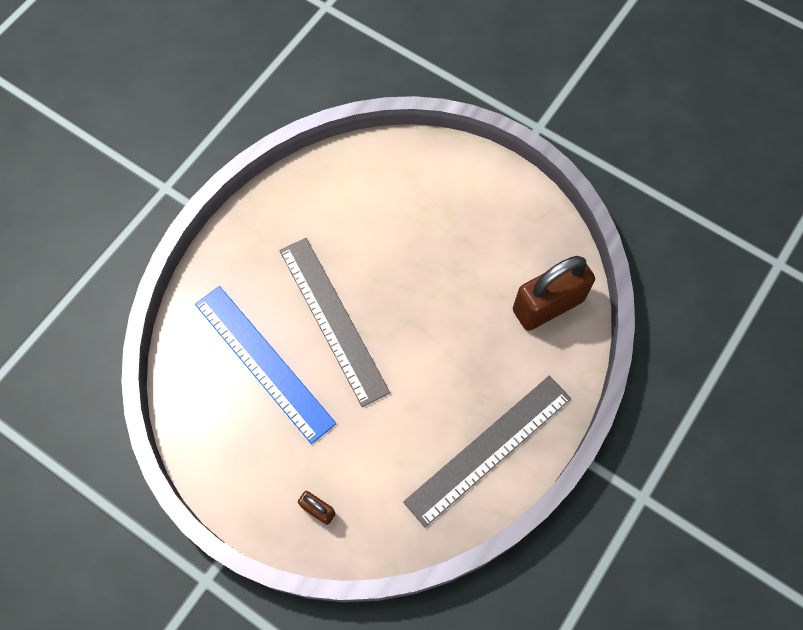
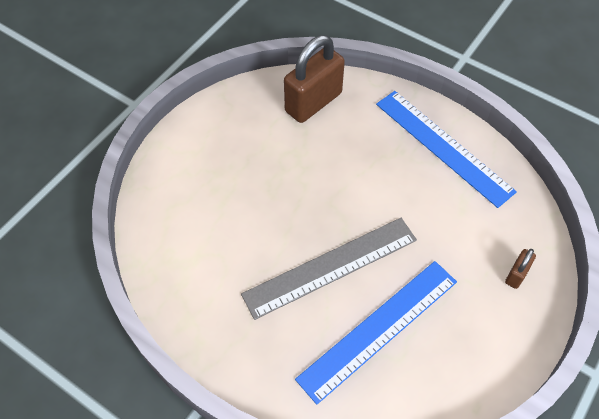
camera: 90 degrees left, 10 degrees down
(489, 449) = (443, 146): grey ruler -> blue ruler
(548, 305) = (313, 102): brown padlock -> brown padlock turned 75 degrees clockwise

